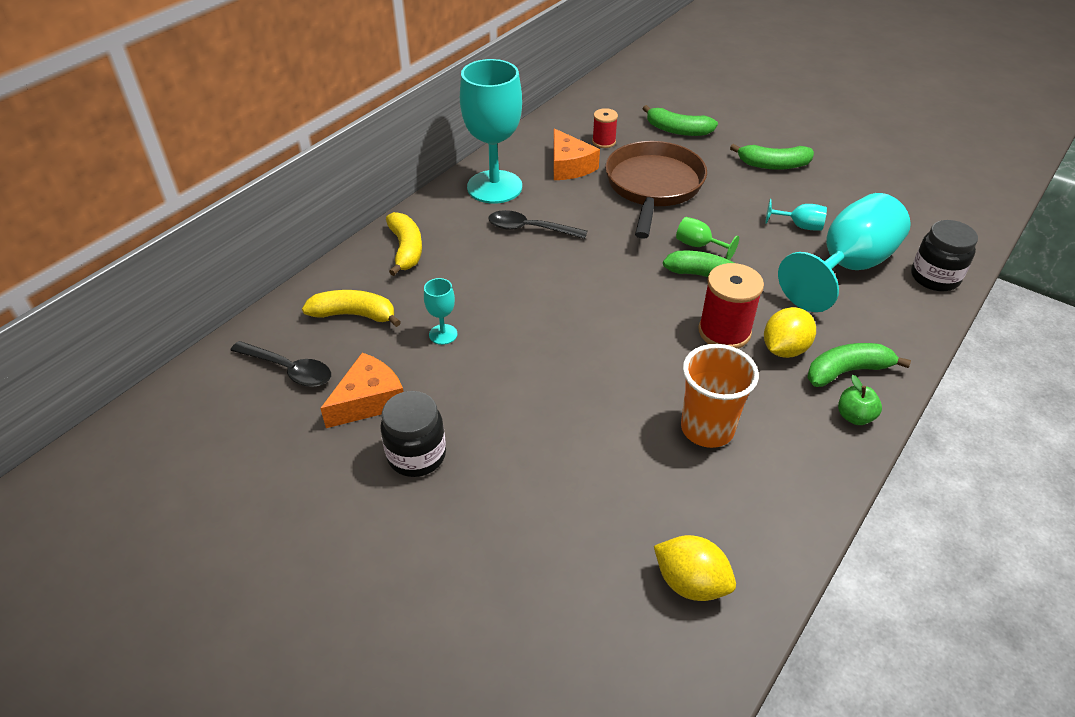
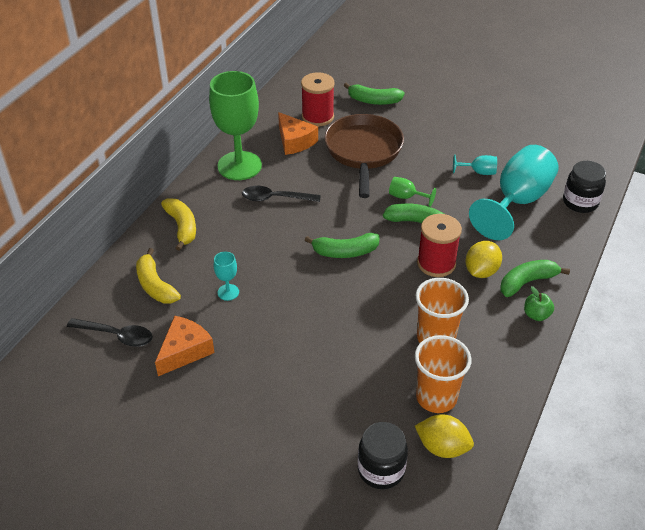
camera: 10 degrees left, 0 degrees up
(354, 315) = (155, 285): yellow banana -> yellow banana turned 120 degrees counterclockwise
(416, 455) = (231, 387): black jar -> black jar (381, 470)
(494, 187) = (239, 166): turquoise goblet -> green goblet
(604, 142) = (317, 117): red spool -> red spool, size x1.71
(694, 510) = (436, 397): none -> orange cup
(773, 165) = (451, 123): green banana -> green banana (345, 252)

